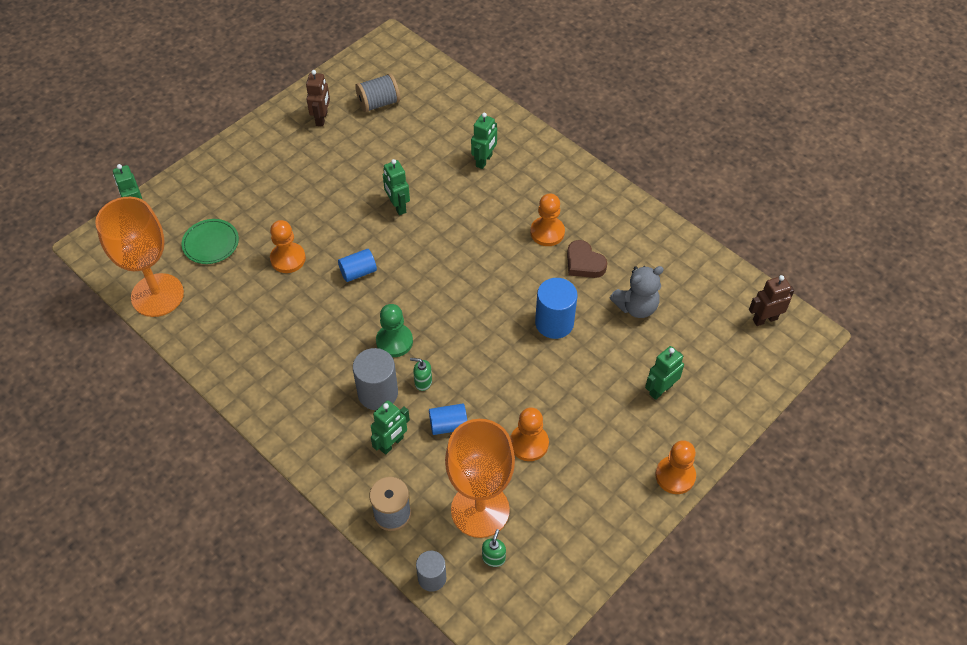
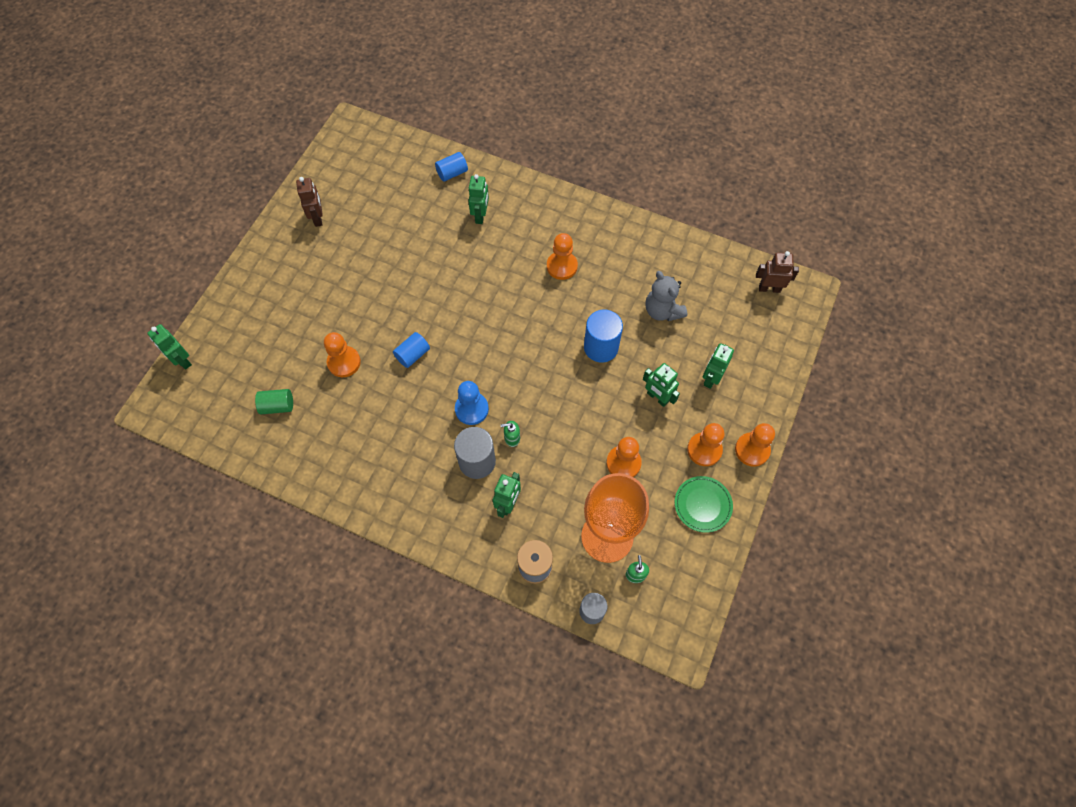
camera: 20 degrees left, 10 degrees up
(157, 295) = (237, 436): orange goblet -> none
(207, 279) = (278, 406): none -> green cylinder
(211, 243) = (266, 370): green plate -> green plate (702, 505)
(379, 103) = (364, 188): grey spool -> none
(394, 341) = (471, 409): green pawn -> blue pawn
(397, 206) = (422, 282): green robot -> green robot (657, 397)
(448, 425) = (549, 470): blue cylinder -> blue cylinder (452, 173)
(584, 263) = (604, 285): brown heart -> none
(622, 458) = (704, 450): none -> orange pawn
(636, 307) = (662, 311): grey teddy bear -> grey teddy bear turned 105 degrees clockwise
(765, 319) = (769, 288): brown robot -> brown robot turned 45 degrees clockwise

